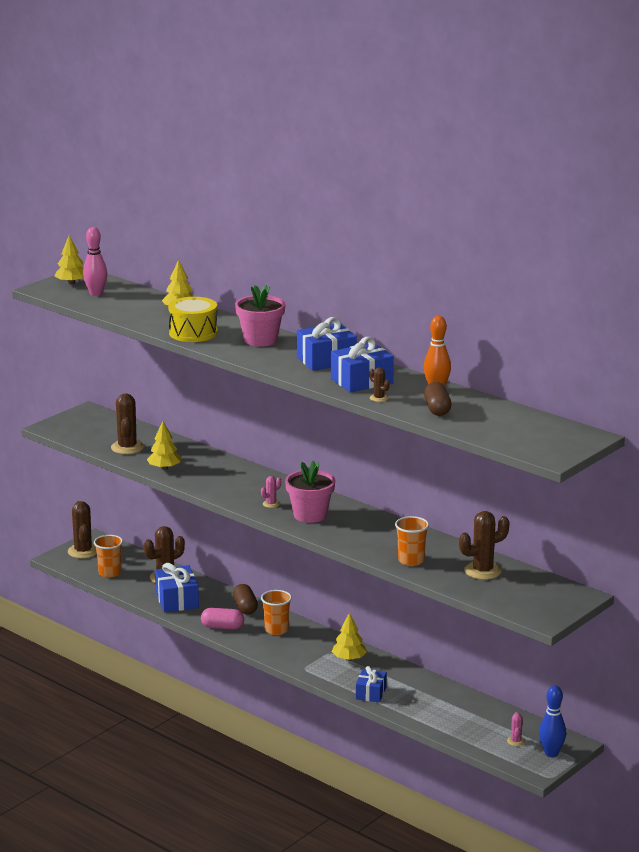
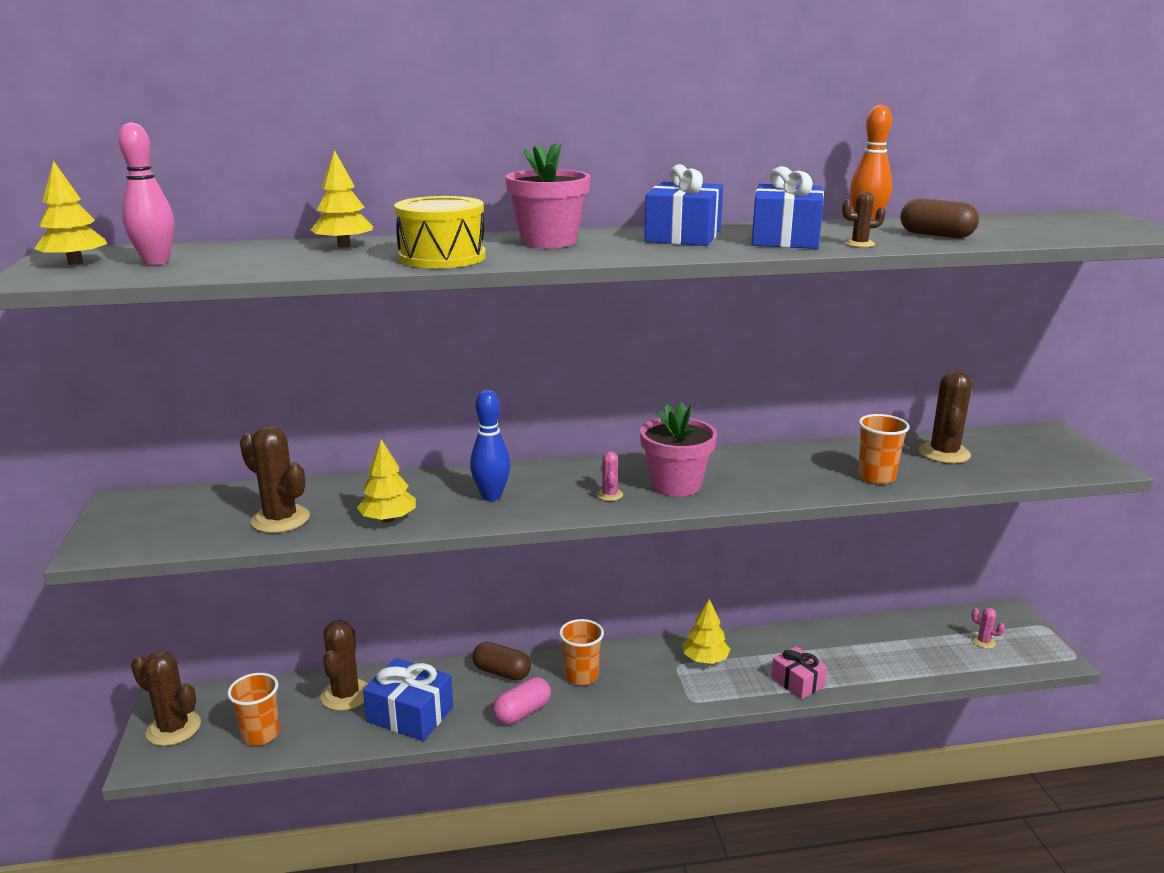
camera: 50 degrees left, 0 degrees up
(371, 693) = (797, 682): blue gift -> pink gift
(551, 753) = (1024, 633): blue bowling pin -> blue bowling pin (491, 496)

